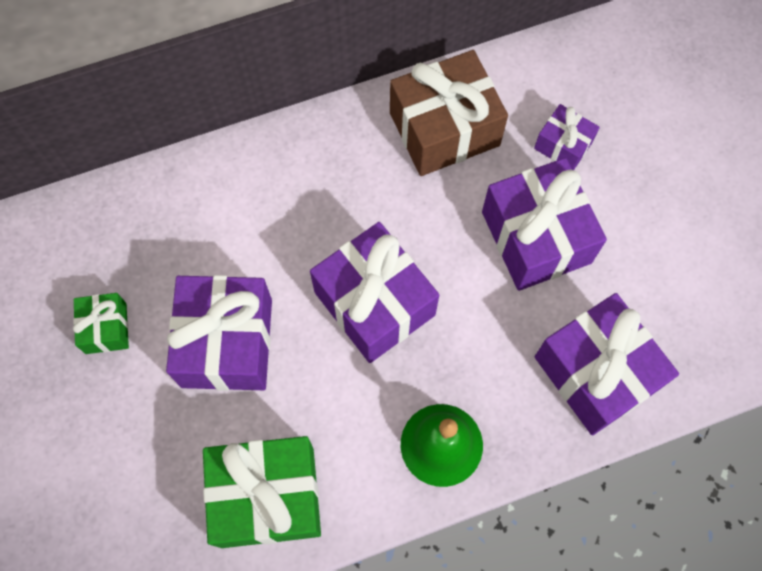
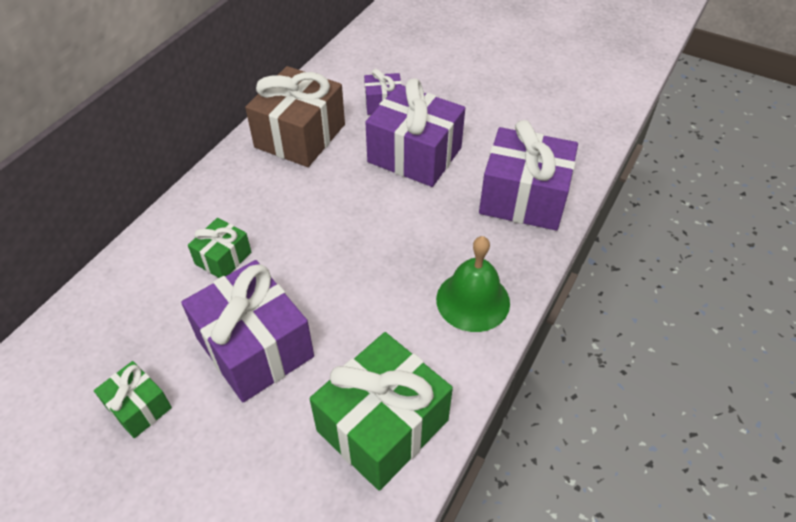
camera: 40 degrees left, 20 degrees down
(268, 228) = (223, 258): none -> green gift
(374, 303) = (345, 252): purple gift -> none

